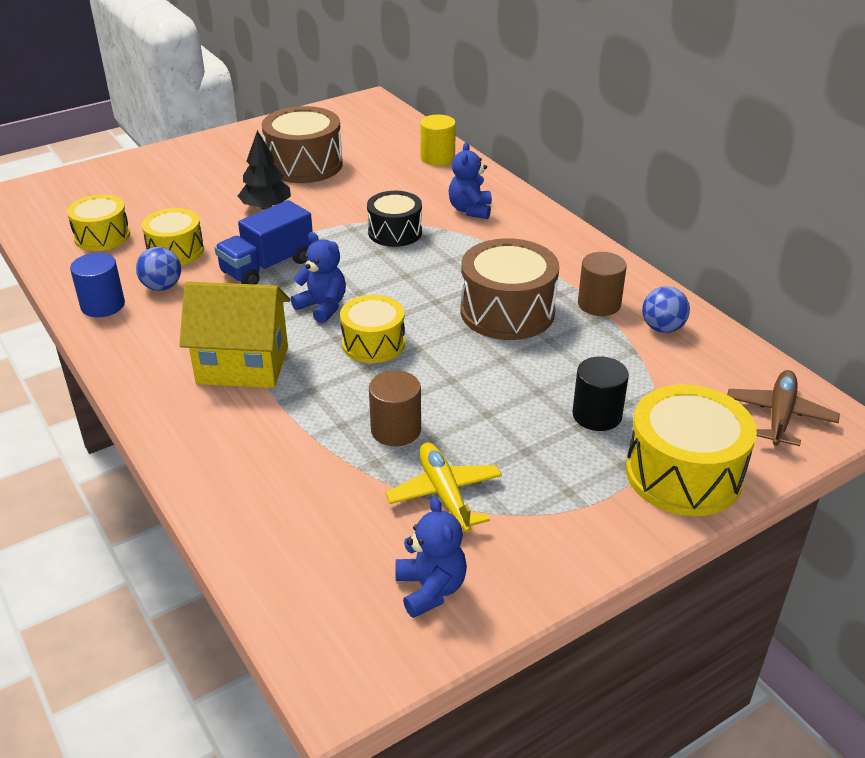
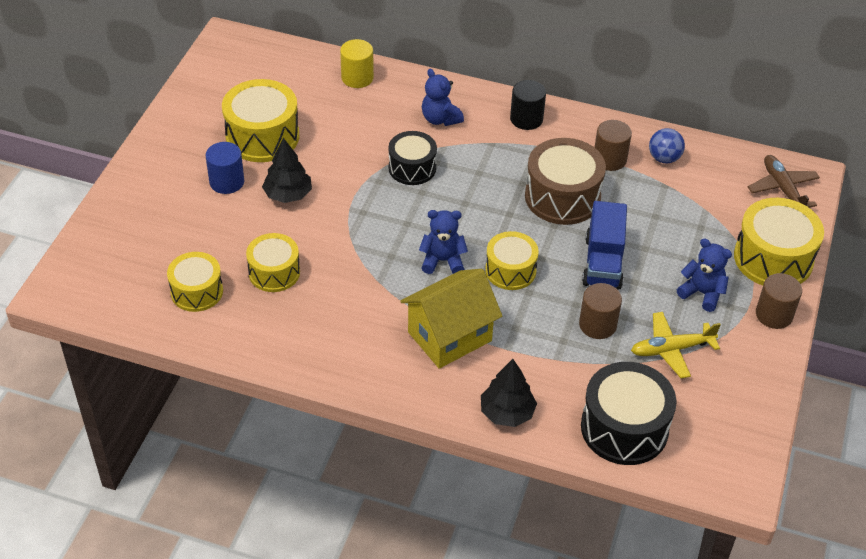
camera: 40 degrees left, 10 degrees up
(103, 305) = (287, 349): blue cylinder -> blue cylinder (227, 182)
(162, 287) = (309, 309): blue ball -> none
(201, 453) = (507, 413): none -> black tree
(267, 266) = (361, 248): blue truck -> blue truck (603, 262)
(292, 536) = (624, 428): none -> black drum
(304, 165) = (262, 136): brown drum -> yellow drum
(430, 589) = (727, 409): blue teddy bear -> blue teddy bear (702, 293)
(444, 494) = (671, 349): yellow plane -> yellow plane turned 45 degrees counterclockwise
(597, 415) = (693, 246): black cylinder -> black cylinder (526, 119)
(614, 528) = (774, 314): none -> brown cylinder

